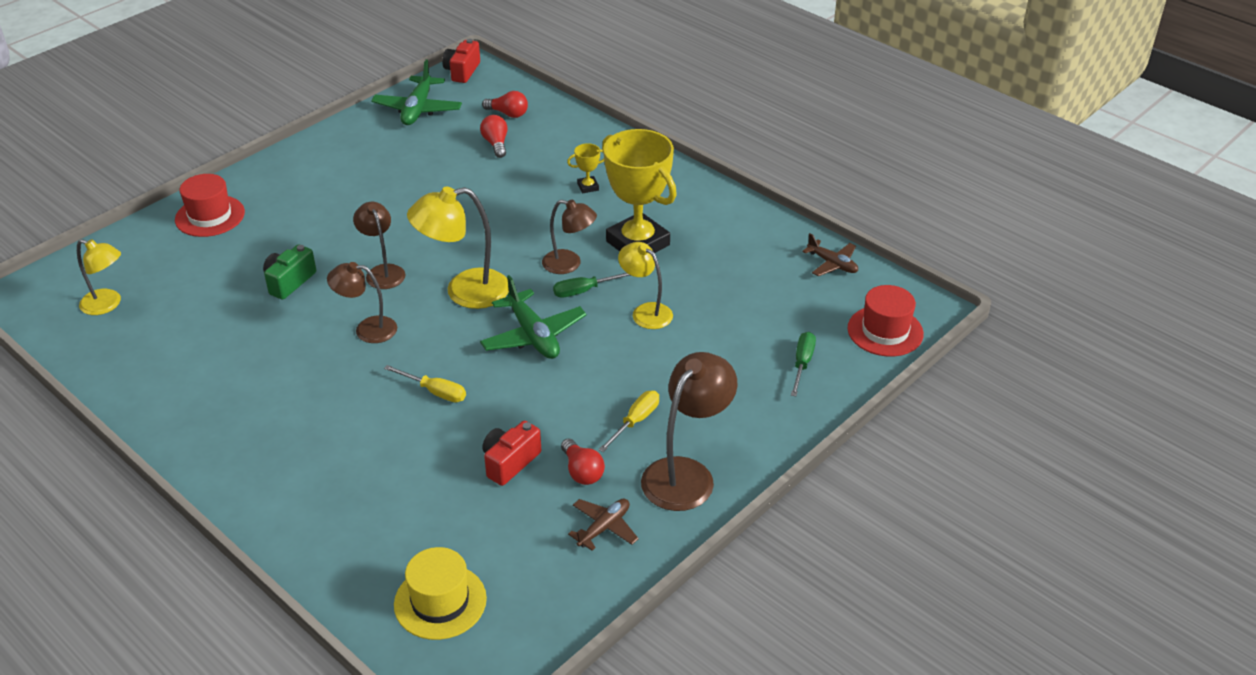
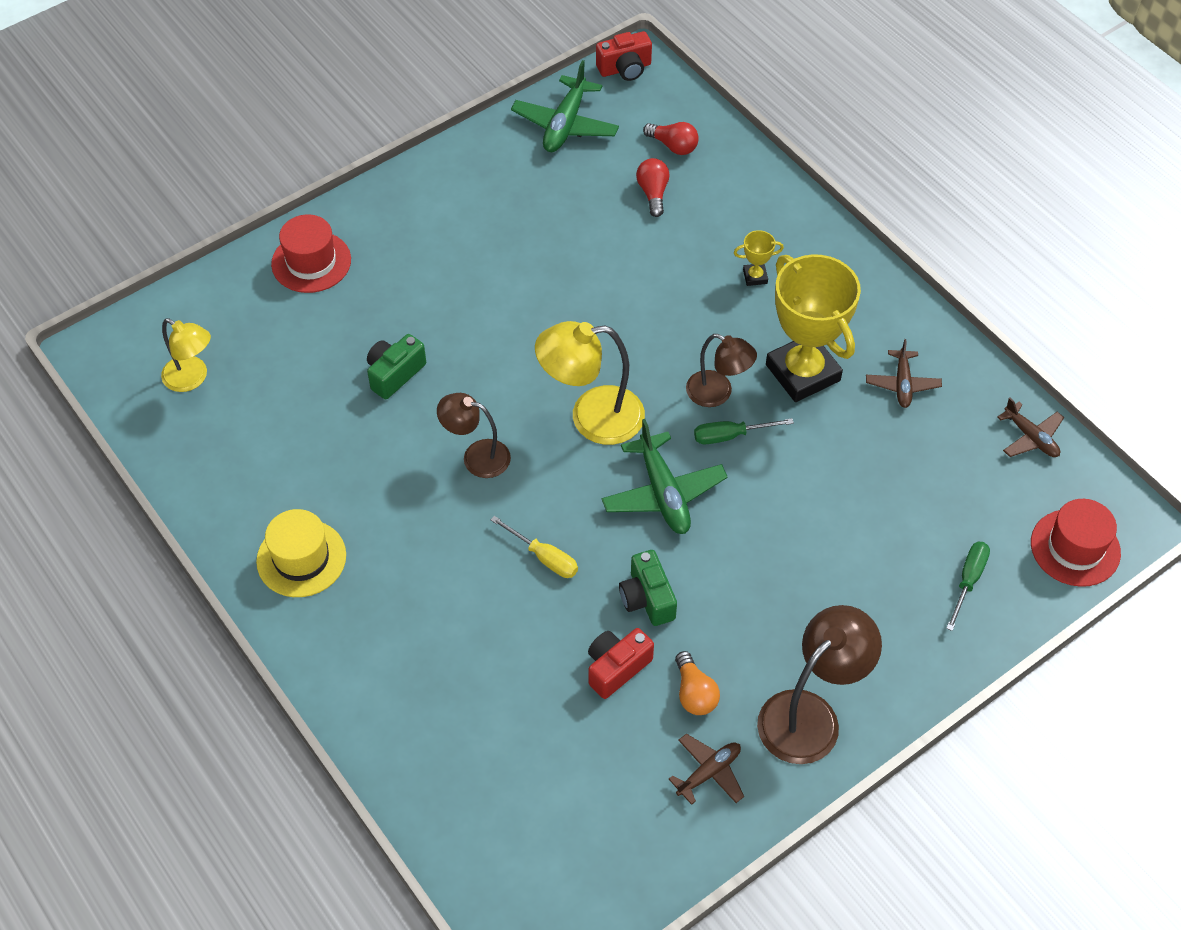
camera: 10 degrees right, 15 degrees up
(383, 272) = (501, 374): brown lamp -> none
(440, 602) = (522, 839): yellow hat -> yellow hat (301, 558)
(462, 71) = (625, 68): red camera -> red camera turned 135 degrees counterclockwise
(530, 409) = (647, 598): none -> green camera
(582, 471) = (694, 693): red light bulb -> orange light bulb
(635, 421) = (763, 633): yellow screwdriver -> none
(645, 312) = (797, 477): yellow lamp -> none
(721, 241) = (902, 384): none -> brown plane

